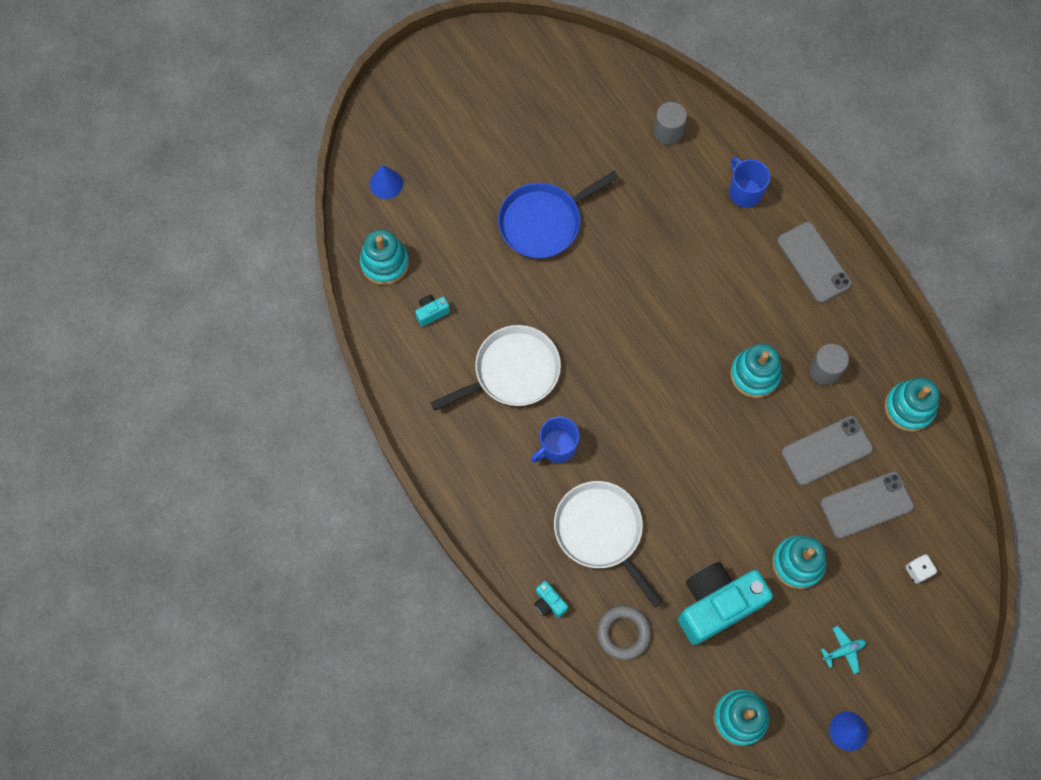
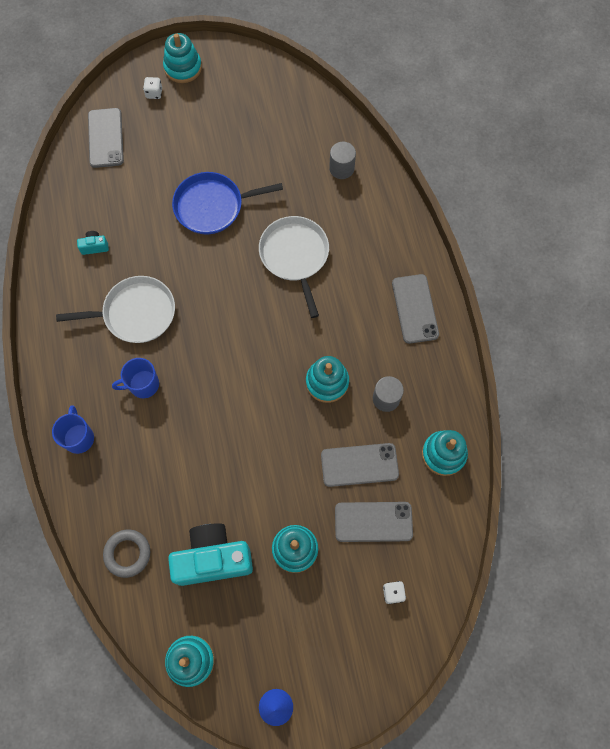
camera: 20 degrees right, 0 degrees up
(385, 263) = (77, 197): turquoise stacking toy -> turquoise stacking toy (183, 67)
(386, 183) = (105, 138): blue cone -> grey phone
(418, 113) = (154, 93): none -> white dice
(549, 603) = (80, 506): turquoise camera -> none
(601, 532) = (147, 464): white pan -> white pan (295, 256)
(744, 192) = (382, 235): blue mug -> blue mug (79, 437)
(843, 650) = (301, 637): turquoise plane -> none

